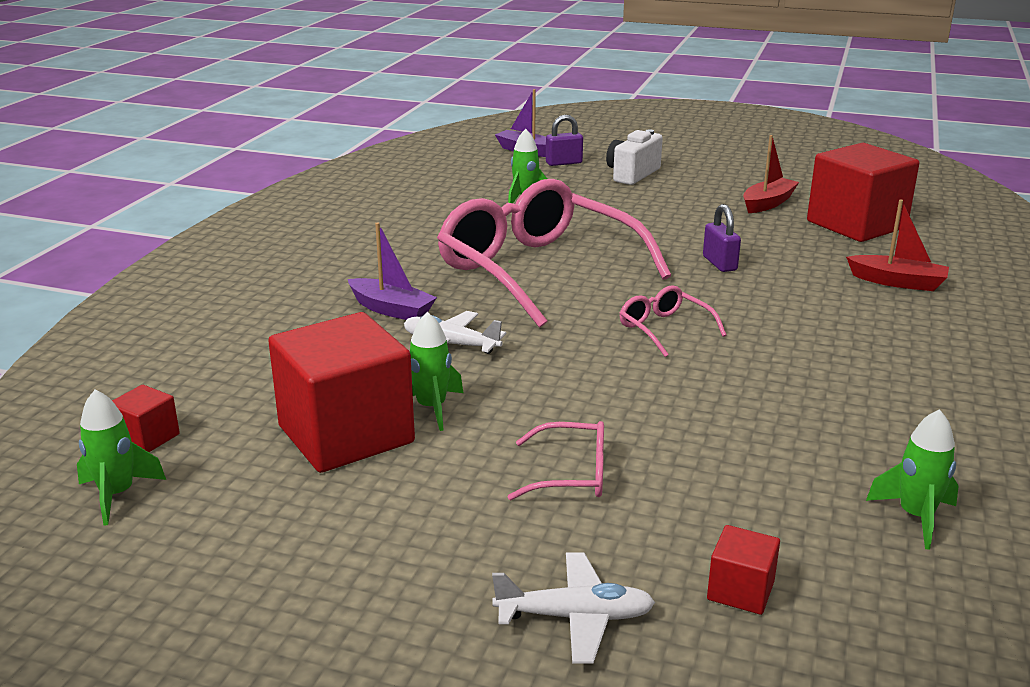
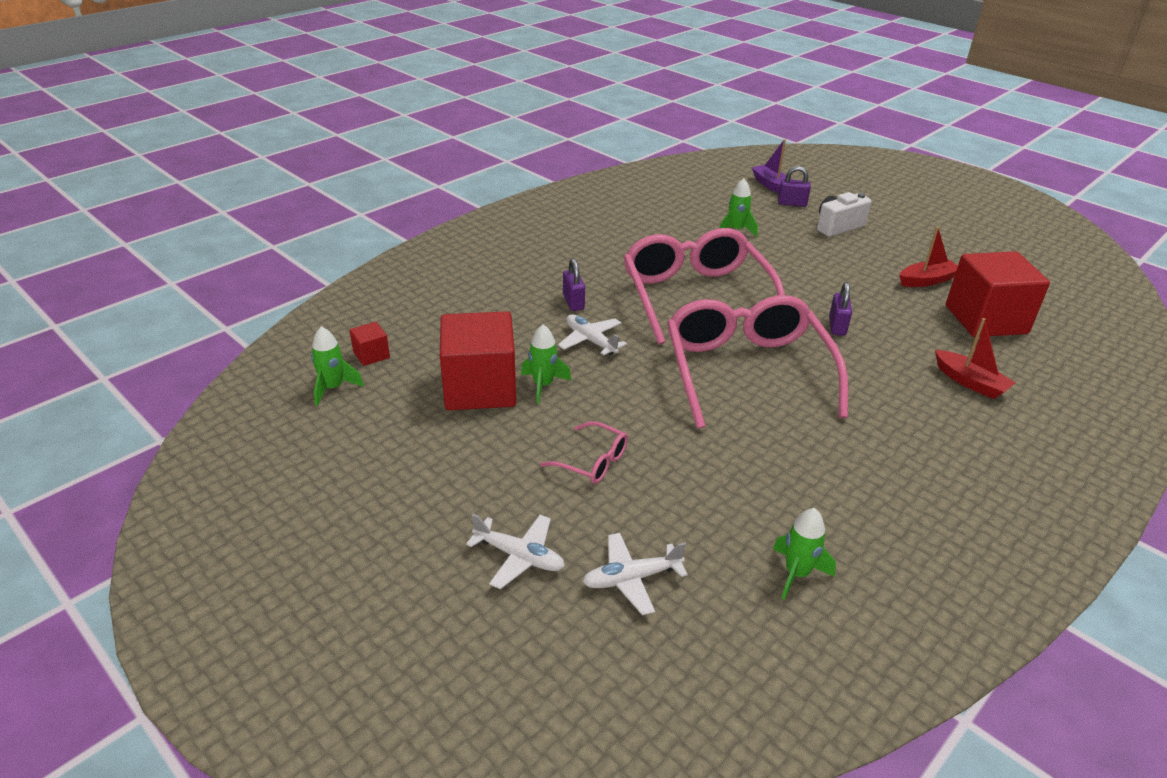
camera: 25 degrees right, 10 degrees up
(391, 309) = (573, 302): purple boat -> purple padlock
(664, 329) = (746, 371): pink glasses -> pink glasses, size x2.41
(740, 591) = (631, 579): red cube -> white plane

